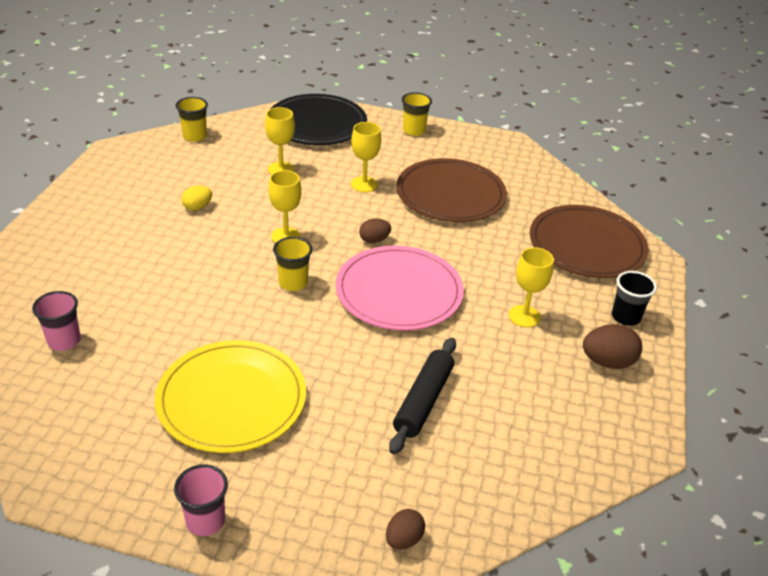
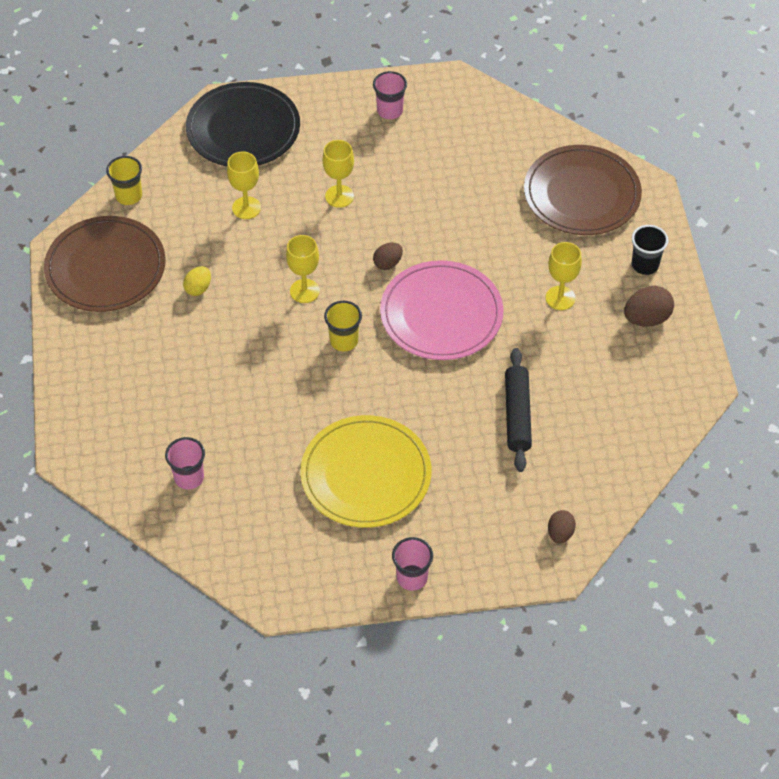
camera: 20 degrees left, 15 degrees up
(414, 130) = (348, 100): yellow cup -> none
(444, 145) = (390, 111): none -> pink cup
(450, 194) = (429, 177): brown plate -> brown plate (105, 268)

